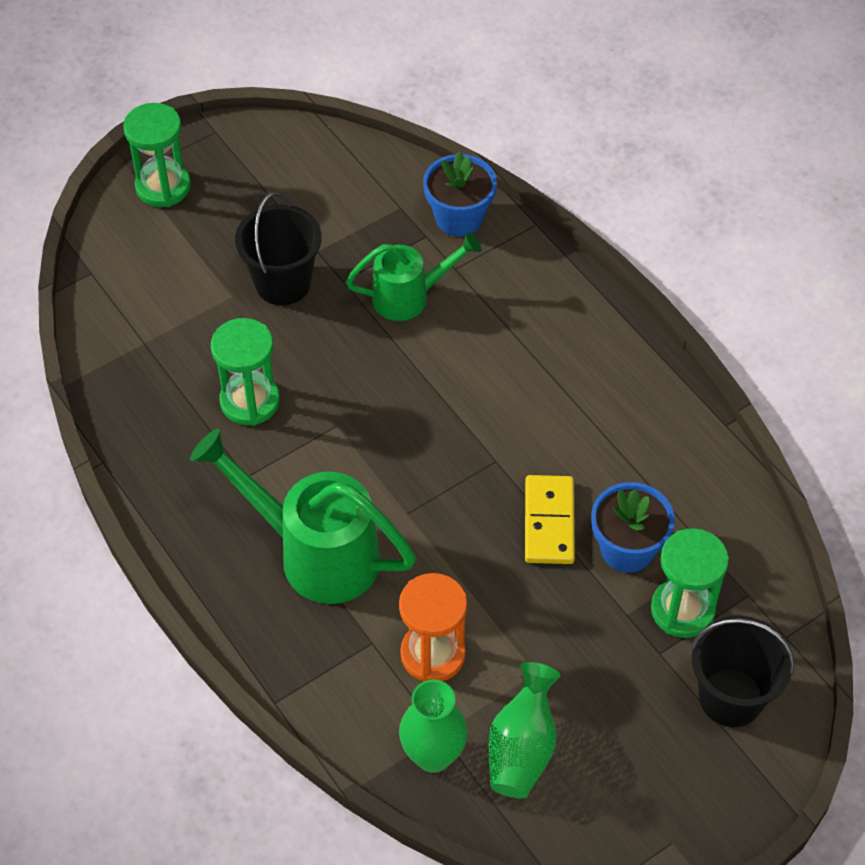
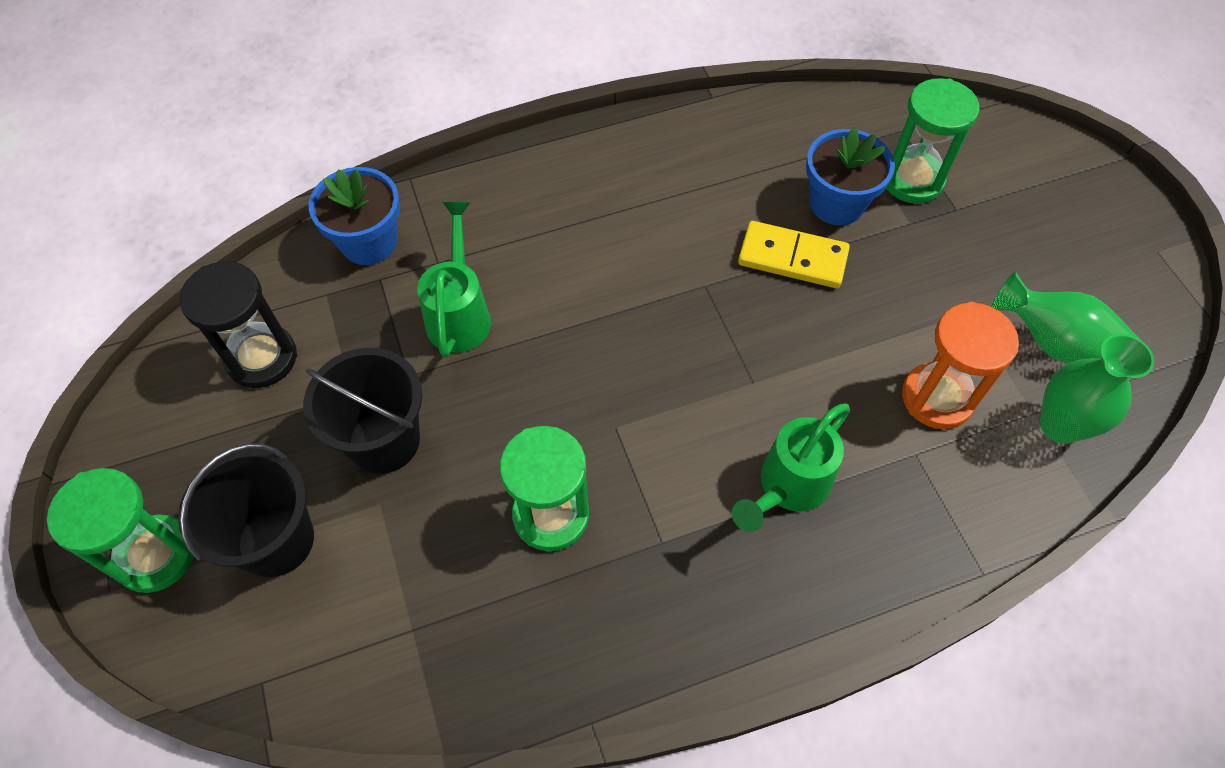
camera: 75 degrees left, 5 degrees up
(315, 553) = (787, 487): green watering can -> green watering can, size x0.62
(330, 188) = (262, 358): none -> black hourglass
(731, 697) = (1009, 170): black bucket -> black bucket (276, 540)

